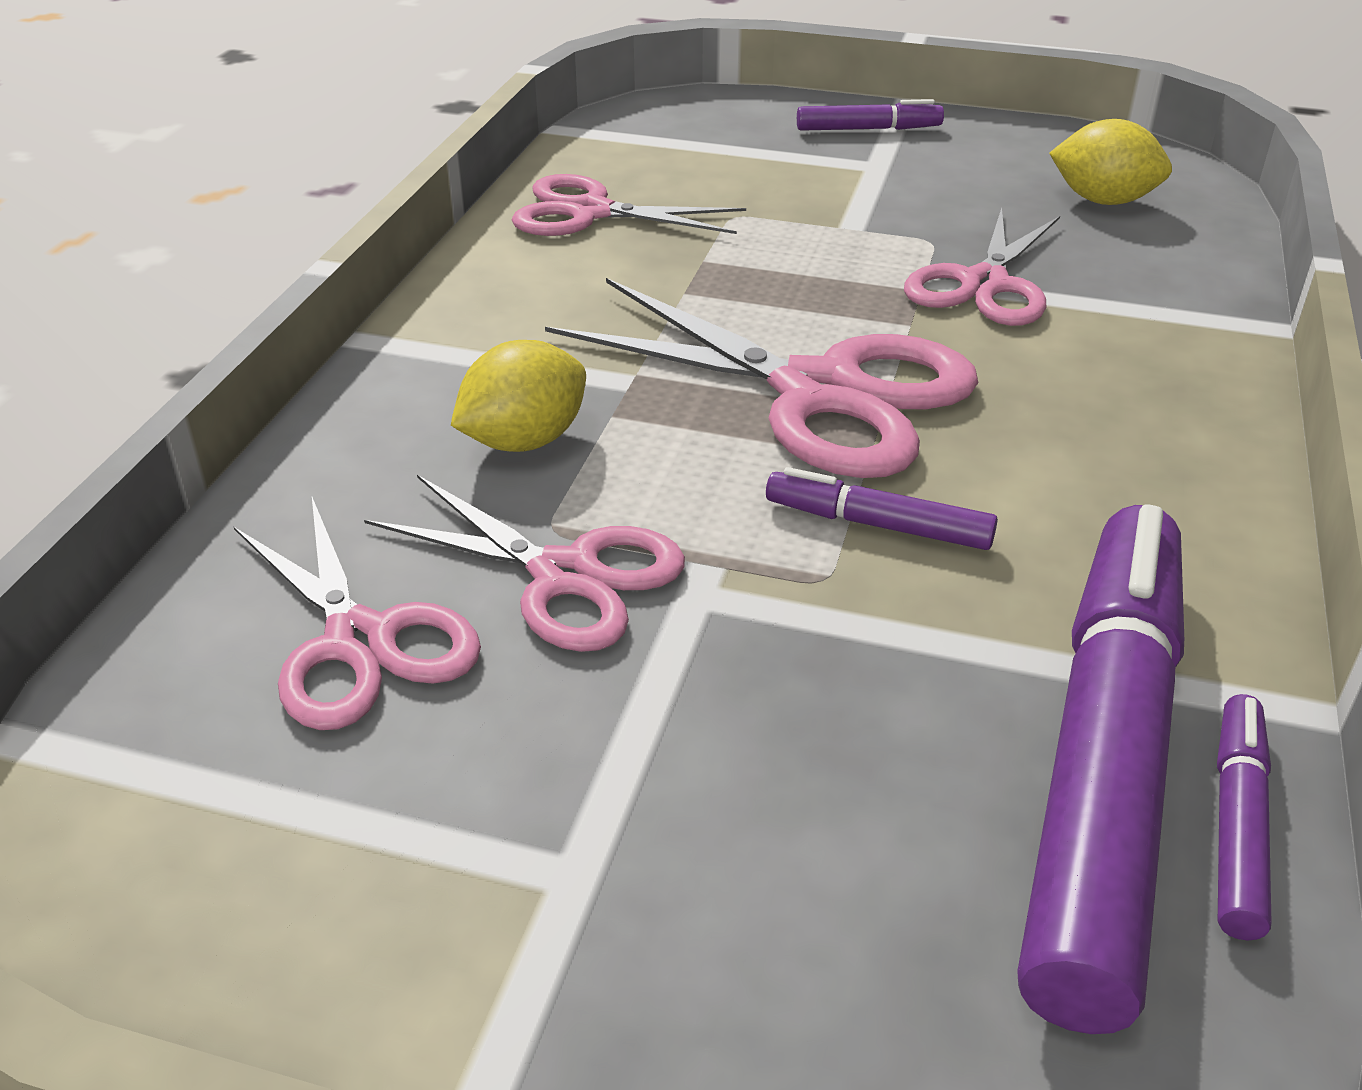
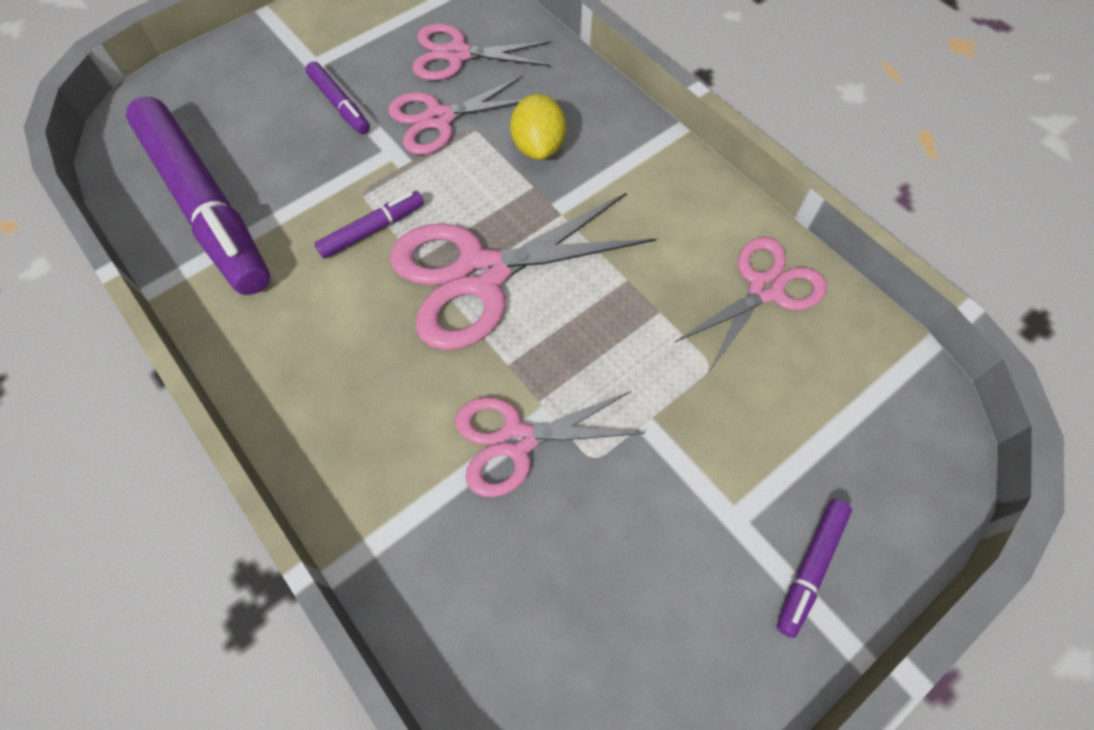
camera: 125 degrees right, 25 degrees up
(984, 284) = (516, 440): pink scissors -> pink scissors turned 75 degrees counterclockwise
(1103, 201) = (565, 638): yellow lemon -> none
(1236, 824) = (151, 221): purple marker -> purple marker (340, 104)

